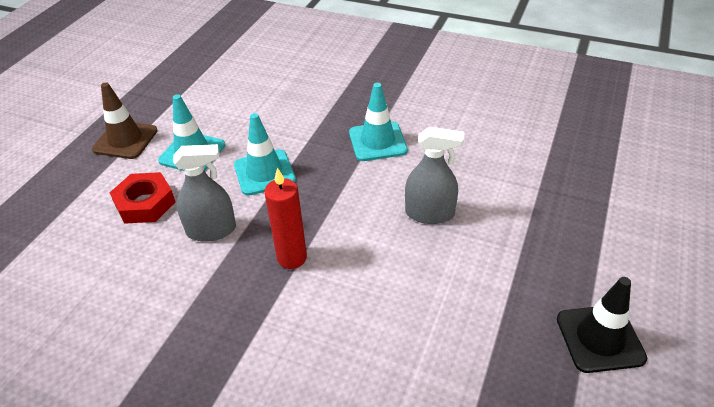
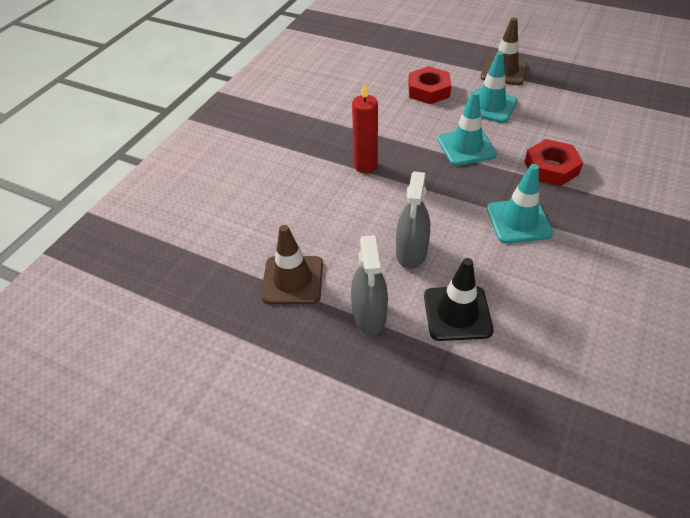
camera: 95 degrees right, 5 degrees up
(211, 230) = (398, 124): grey spray bottle -> grey spray bottle (369, 315)
(302, 118) = (551, 168): none -> red nut
(489, 311) = (292, 280): none -> brown traffic cone
(600, 338) = (248, 353): black traffic cone -> black traffic cone (457, 313)

